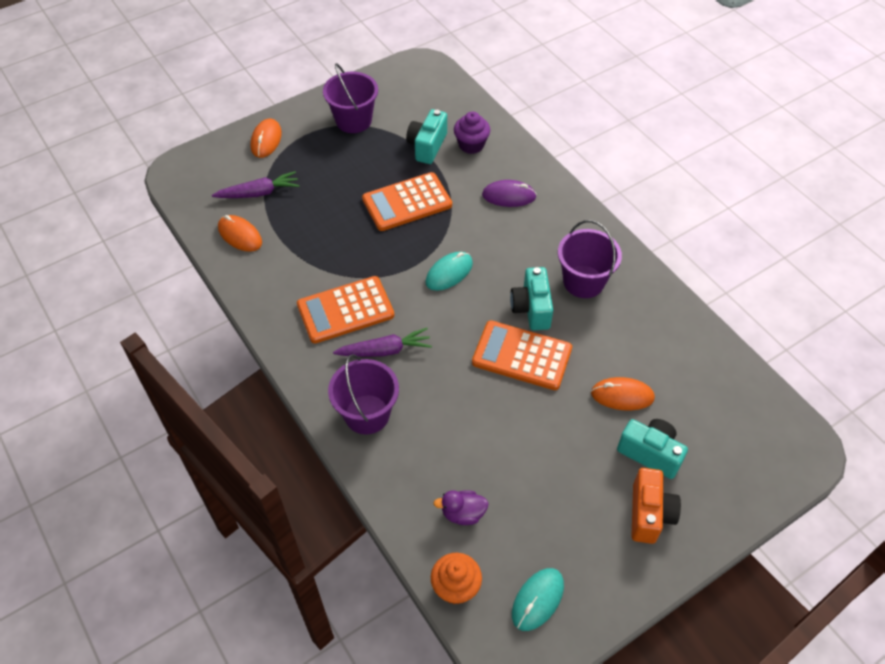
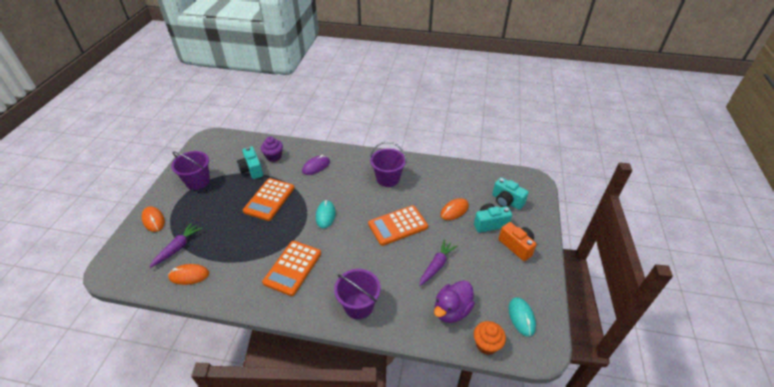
camera: 45 degrees left, 10 degrees down
(385, 350) = (334, 270): purple carrot -> purple carrot (436, 265)
(463, 513) = (452, 310): purple duck -> purple duck, size x1.66
(531, 308) = (379, 204): turquoise camera -> turquoise camera (506, 201)

